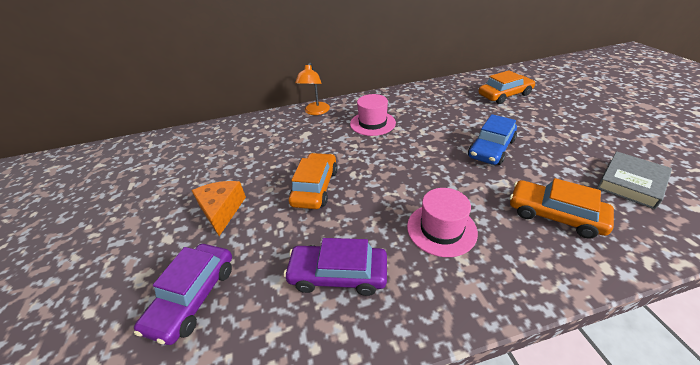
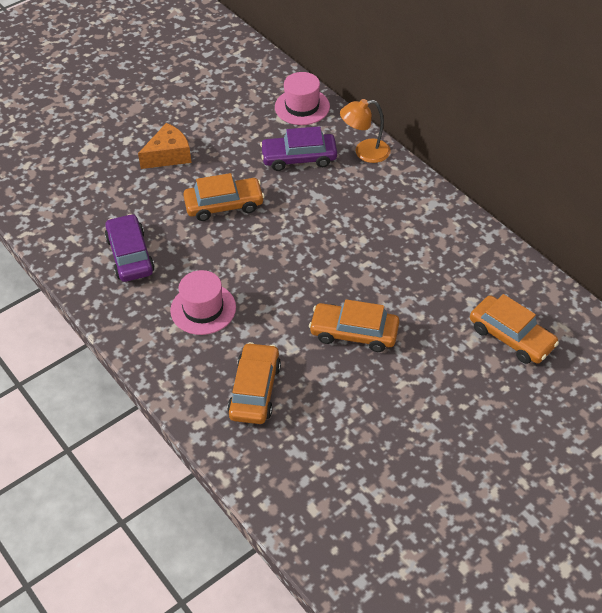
camera: 65 degrees right, 10 degrees up
(193, 297) = (84, 184): purple car -> purple car (299, 158)
(372, 123) = (362, 213): pink hat -> pink hat (302, 107)
(491, 148) = (354, 333): blue car -> orange car
(631, 183) = (336, 458): grey book -> none

